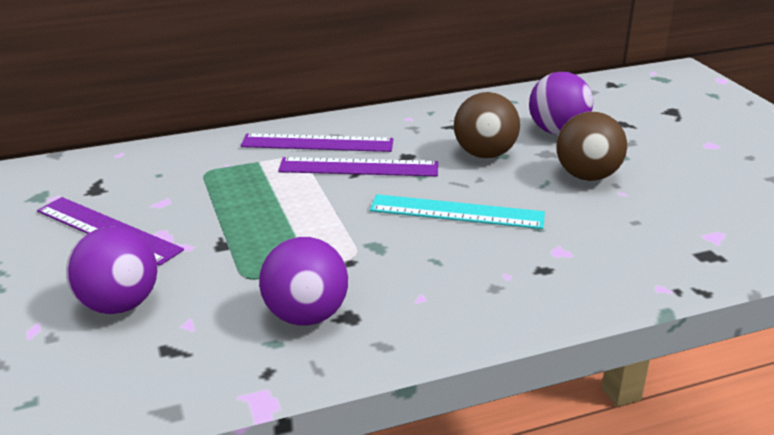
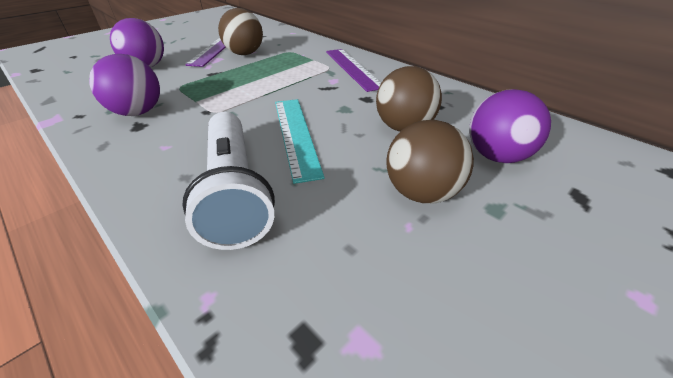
camera: 65 degrees right, 10 degrees up
(169, 208) = (244, 54): none -> brown ball
(358, 167) = (332, 87): purple ruler -> none
(537, 261) = (234, 191): none -> white flashlight

